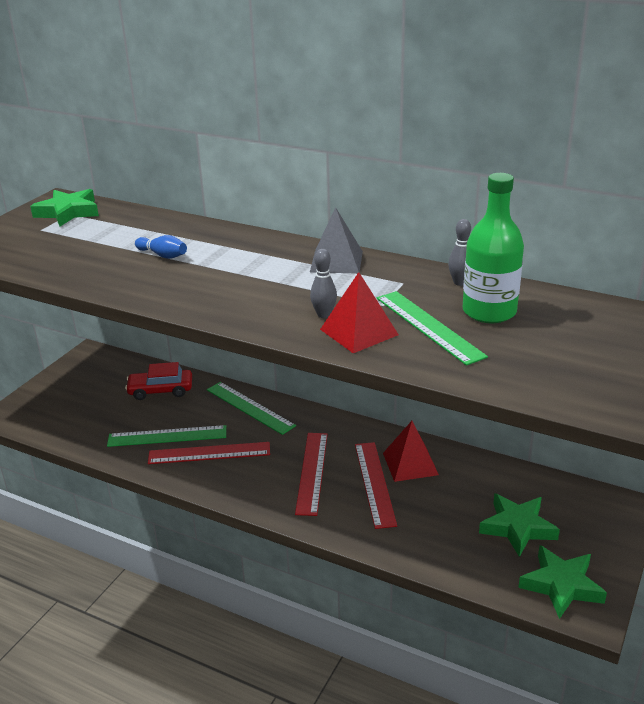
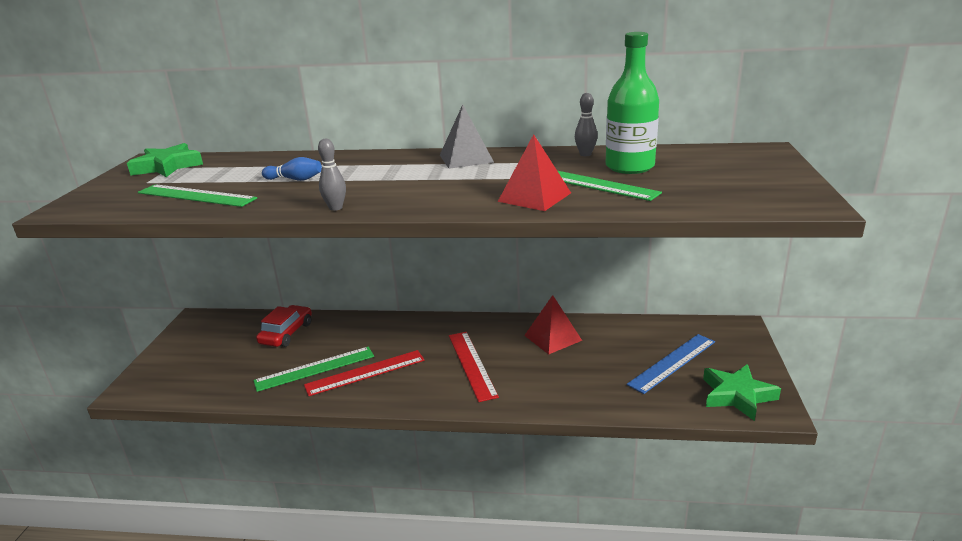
camera: 20 degrees left, 5 degrees down
(160, 390) = (286, 333): red car -> red car turned 135 degrees clockwise
(250, 407) = (382, 328): green ruler -> green ruler (196, 196)
(324, 315) = (491, 192): grey bowling pin -> grey bowling pin (335, 208)
(374, 483) = (532, 359): red ruler -> none
(517, 527) = (672, 362): green star -> blue ruler

